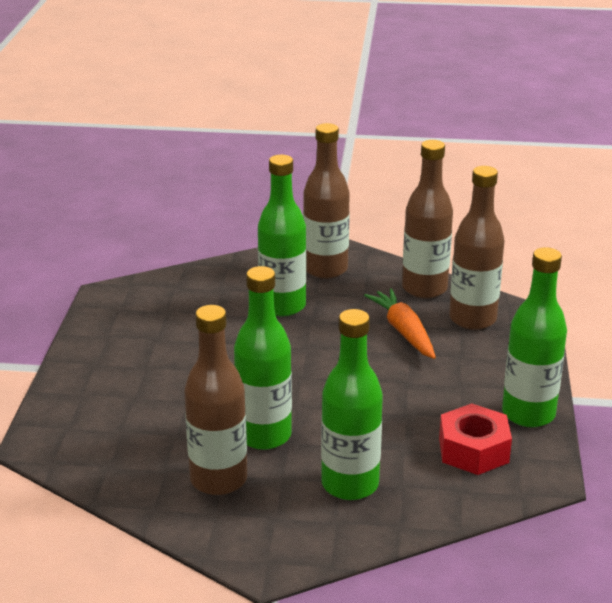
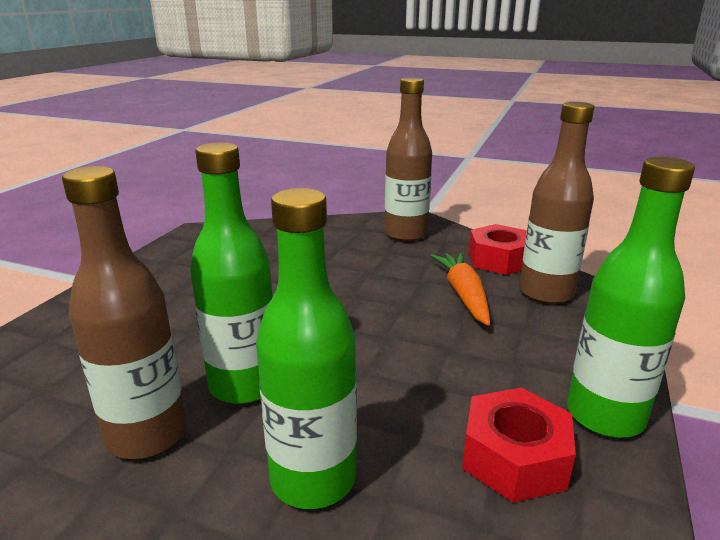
camera: 15 degrees right, 5 degrees down
(282, 306) = (348, 258): green bottle -> none
(424, 288) = (499, 260): brown bottle -> red nut

